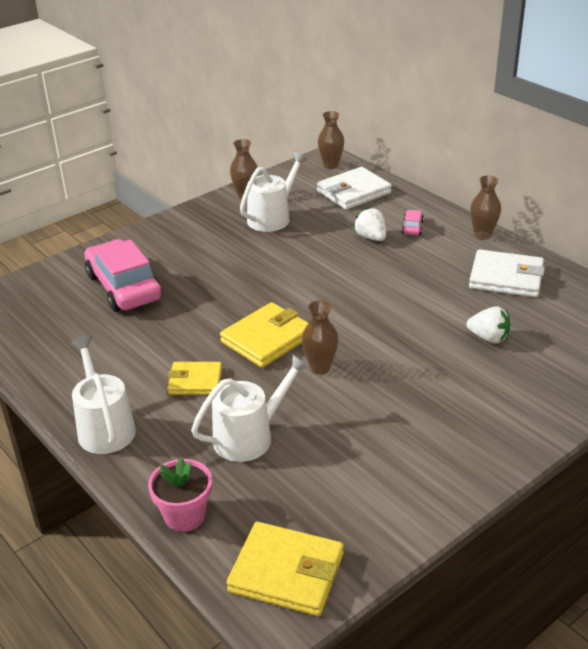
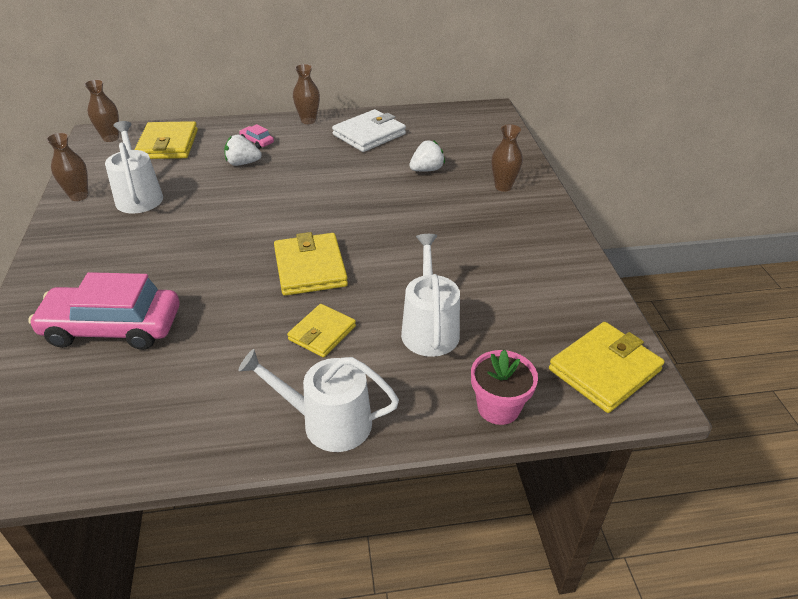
camera: 60 degrees left, 5 degrees up
(320, 368) = (379, 256): brown vase -> brown vase (503, 187)
(353, 192) = (168, 144): white wallet -> yellow wallet

